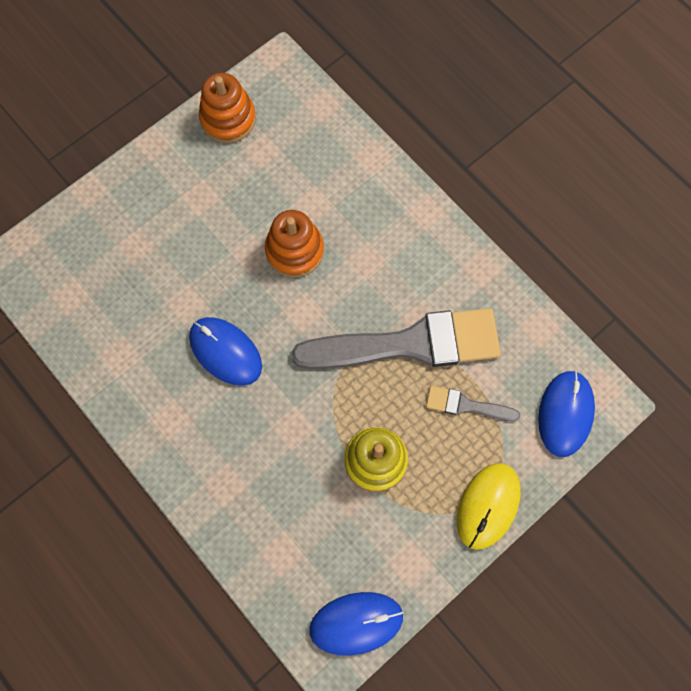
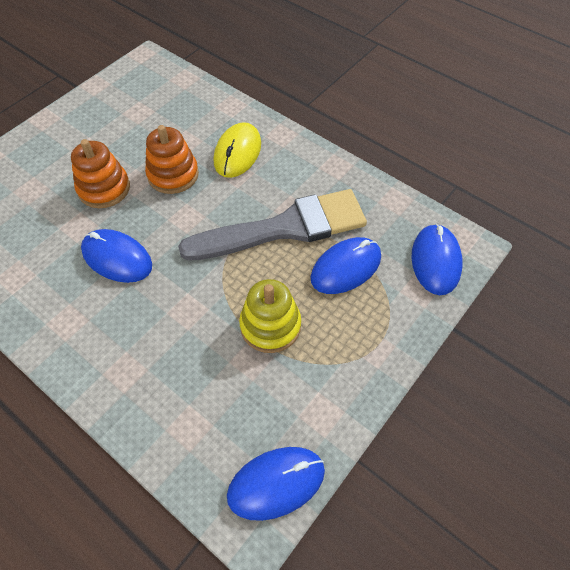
camera: 10 degrees left, 15 degrees down
(228, 119) = (108, 95): orange stacking toy -> orange stacking toy (104, 188)
(466, 405) = (346, 267): grey brush -> blue mouse
(488, 506) = (385, 348): yellow mouse -> yellow mouse (237, 152)

